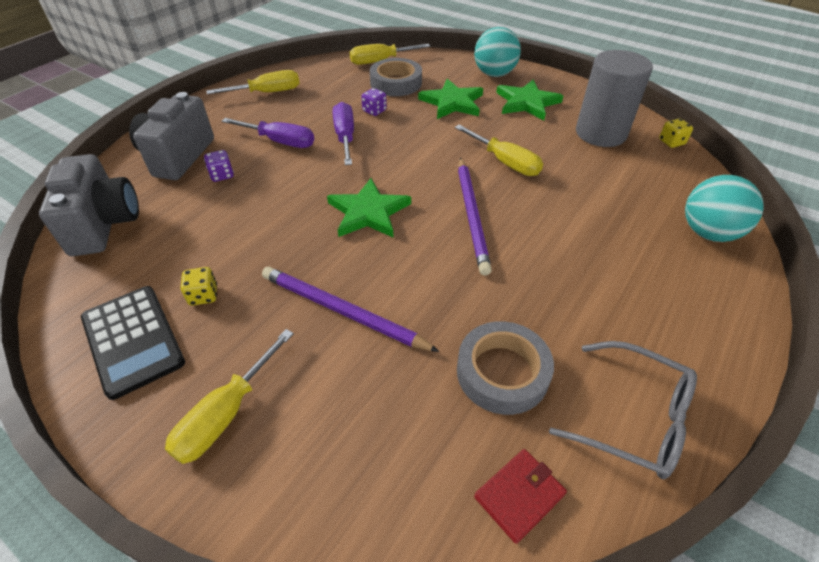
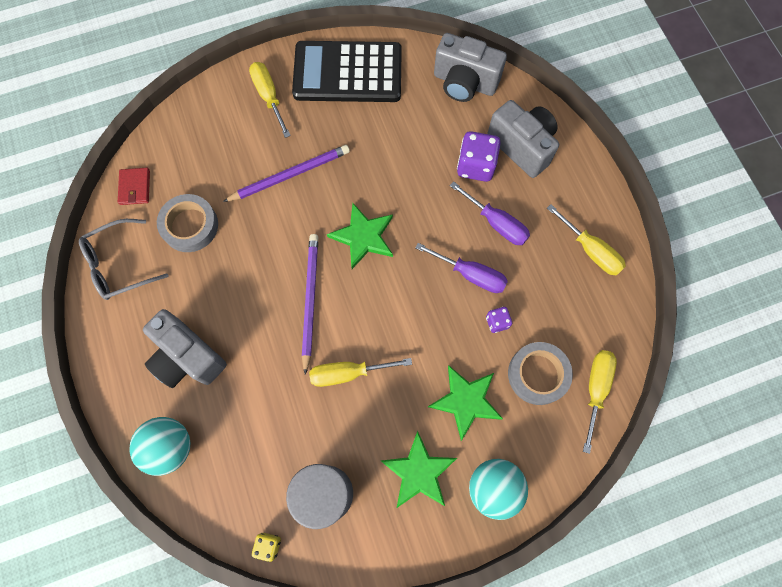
camera: 125 degrees right, 25 degrees up
(133, 340) = (347, 73): black calculator -> black calculator, size x1.53
(203, 295) = (356, 114): yellow dice -> none
(222, 175) = (475, 166): purple dice -> purple dice, size x1.91
(267, 93) = (590, 250): yellow screwdriver -> yellow screwdriver turned 60 degrees counterclockwise
(280, 142) = (496, 223): purple screwdriver -> purple screwdriver turned 105 degrees counterclockwise
(472, 215) = (310, 301): purple pencil -> purple pencil turned 60 degrees clockwise
(630, 270) = (188, 357): none -> grey camera

